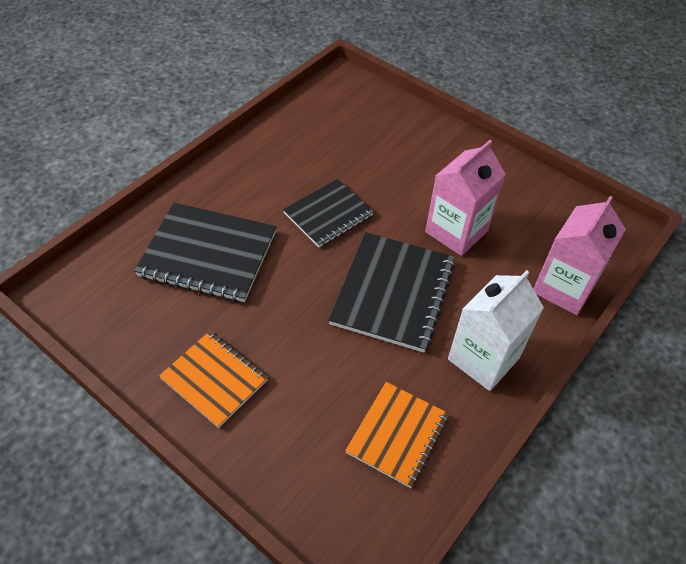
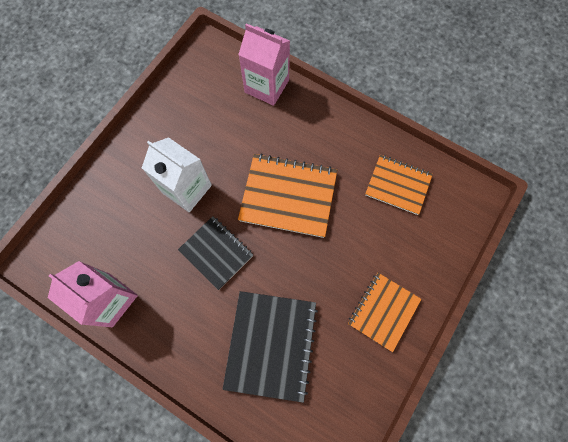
camera: 95 degrees left, 20 degrees up
(392, 293) = (288, 196): black notebook -> orange notebook
(456, 231) = (223, 155): pink carton -> pink carton (111, 300)
(483, 358) = (332, 136): white carton -> white carton (187, 189)

